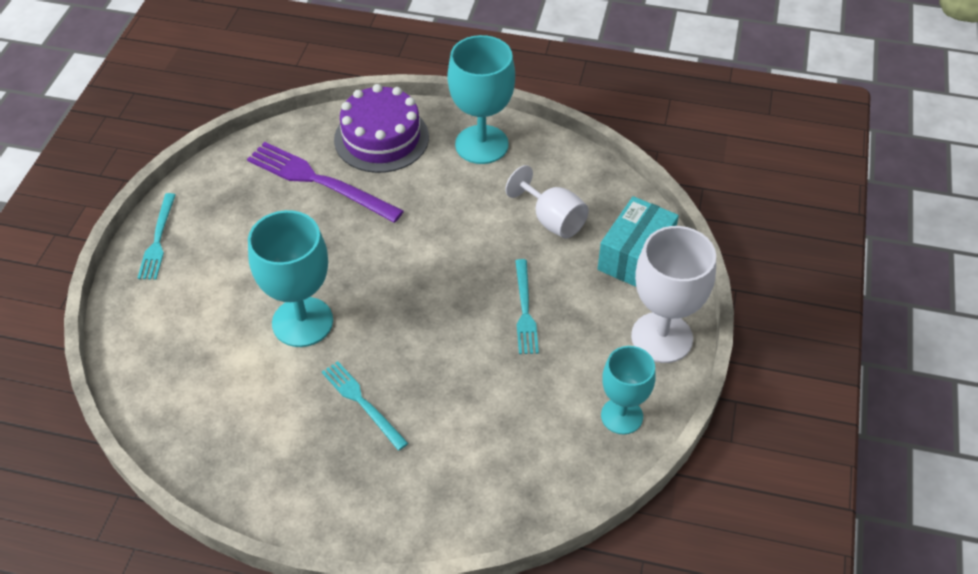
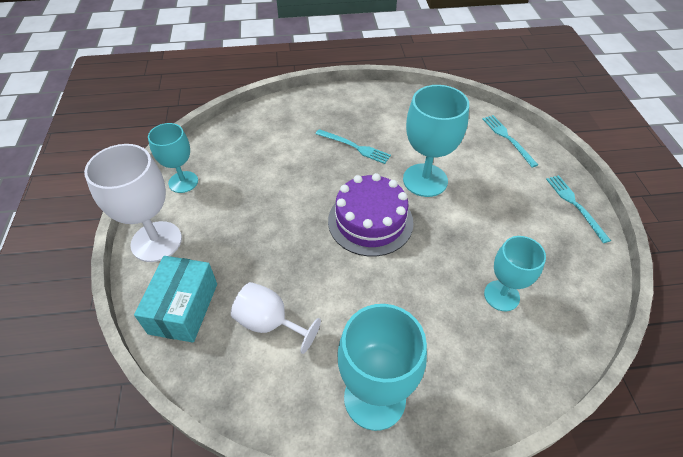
camera: 160 degrees right, 0 degrees up
(319, 181) = (501, 295): purple fork -> turquoise goblet
(381, 138) = (482, 369): purple cake -> purple cake (370, 221)
(525, 310) = (269, 232): turquoise fork -> turquoise fork (507, 139)

